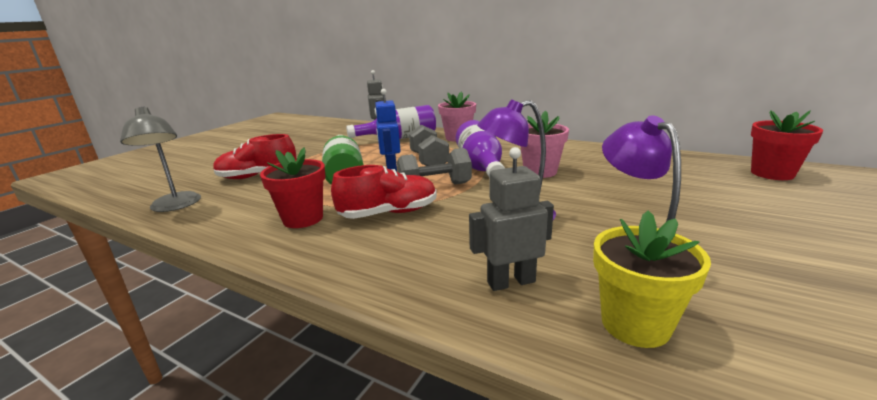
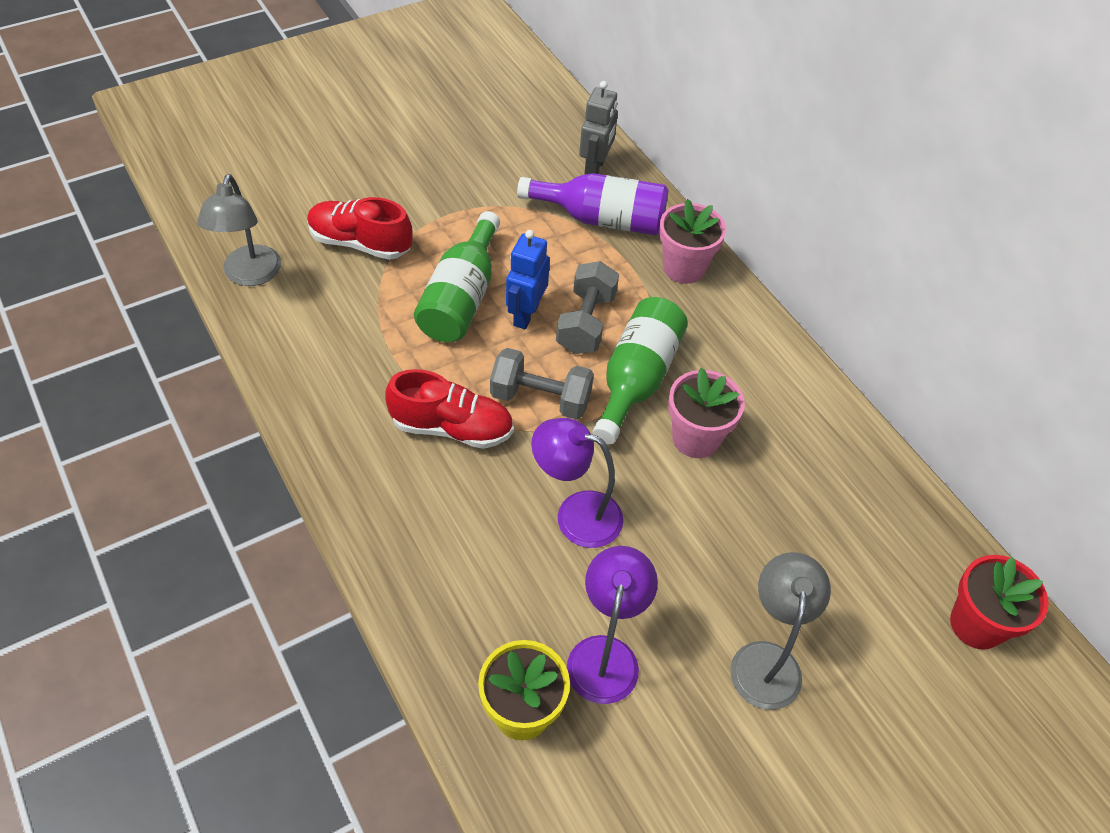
camera: 25 degrees right, 30 degrees up
(303, 219) = (362, 385): red flower pot -> none
(480, 166) = (636, 379): purple bottle -> green bottle
(511, 282) = (476, 607): grey robot -> none
(721, 223) = (766, 660): none -> grey lamp

